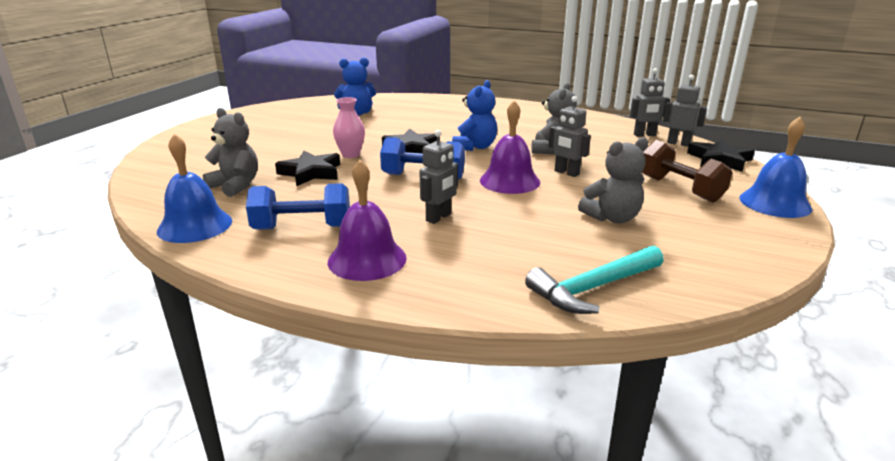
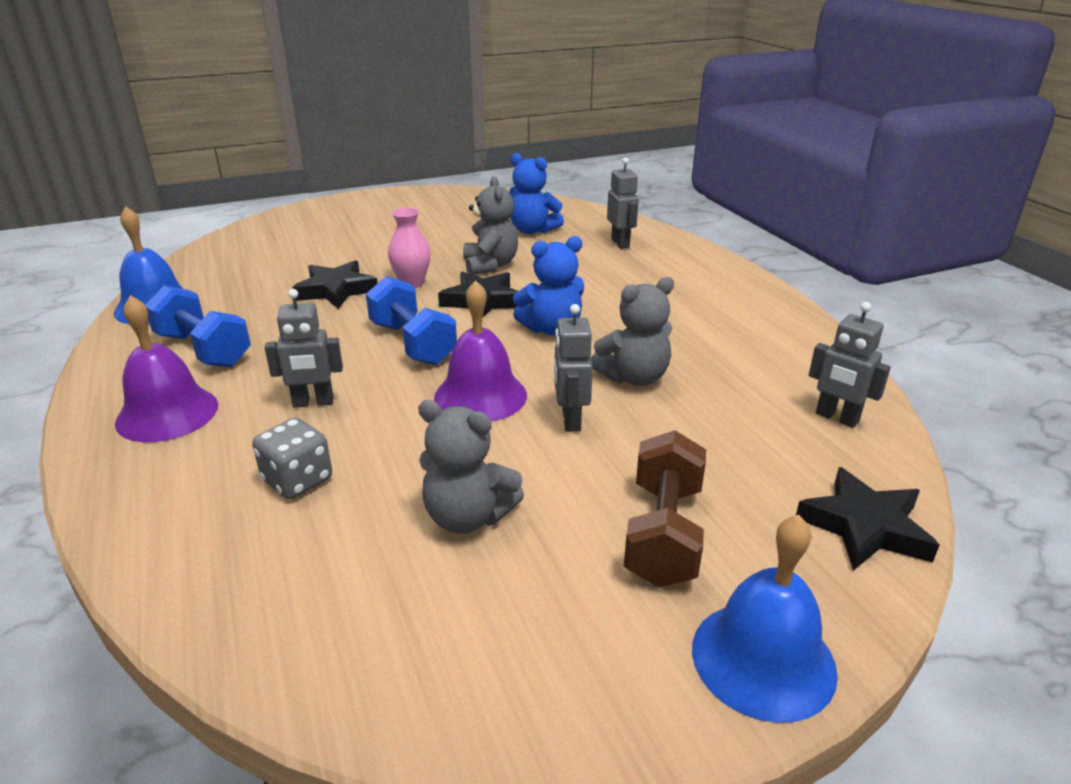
camera: 45 degrees right, 5 degrees up
(236, 186) = (259, 278): grey teddy bear -> grey teddy bear (490, 265)
(515, 244) = (298, 480): none -> grey dice
(593, 288) = (232, 588): turquoise hammer -> none
(678, 143) = (862, 460): grey robot -> grey robot (620, 243)

